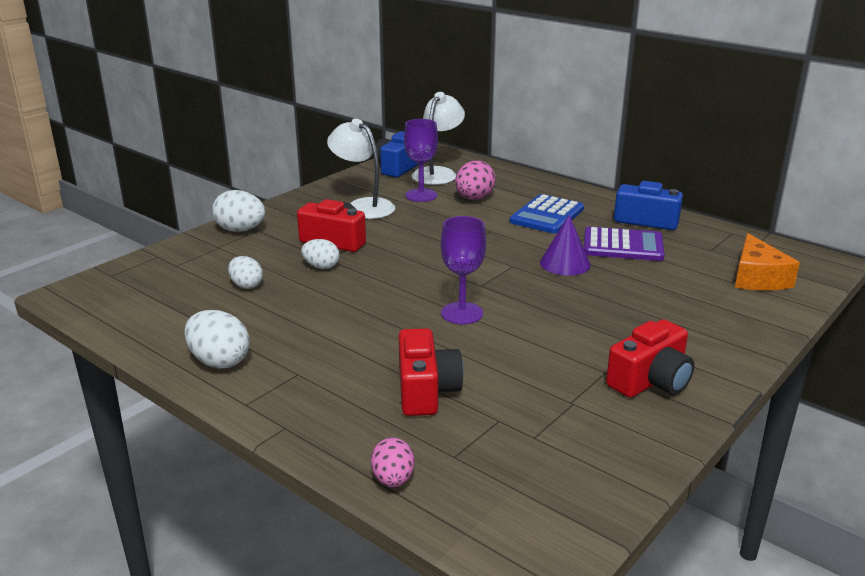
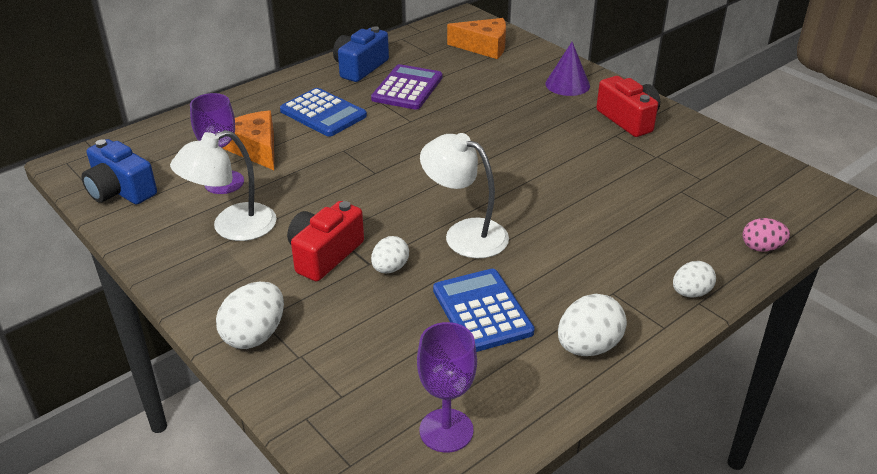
camera: 80 degrees left, 10 degrees up
(246, 285) = (420, 328): white egg -> white egg (690, 293)
(268, 309) = (482, 311): none -> blue calculator
(426, 390) = (641, 221): red camera -> none
(438, 173) = (162, 163): white lamp -> white lamp (465, 234)
(462, 313) = (515, 188): purple goblet -> purple goblet (446, 430)
(474, 199) = (256, 149): pink egg -> orange cheese
(565, 263) = (433, 121): purple cone -> purple cone (567, 84)

